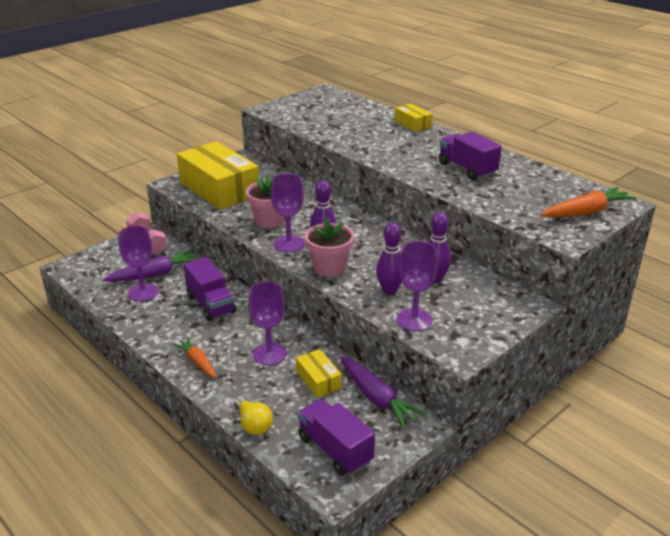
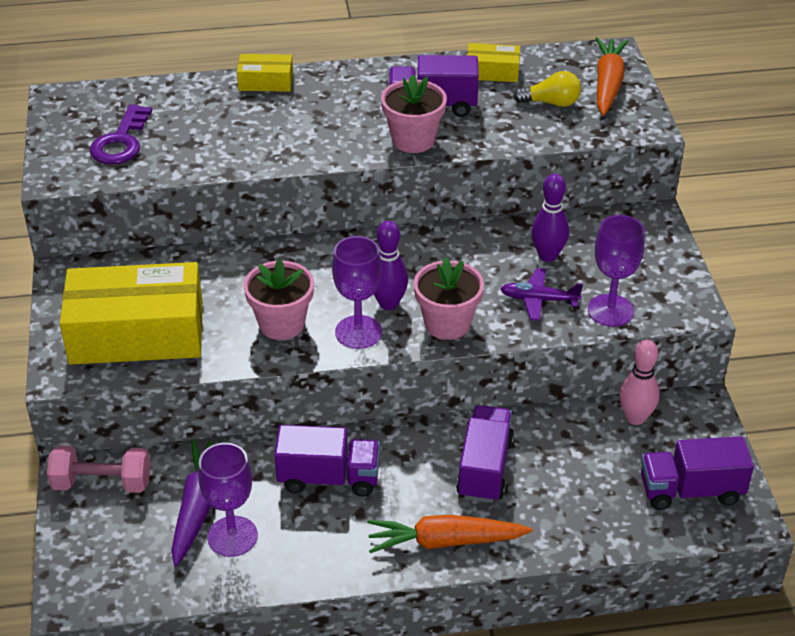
camera: 55 degrees left, 10 degrees up
(197, 362) = (445, 542): orange carrot -> orange carrot, size x1.55
(253, 424) = (600, 539): yellow light bulb -> yellow light bulb (551, 103)
(269, 354) = (484, 469): purple goblet -> purple truck
(312, 112) = (121, 141): none -> purple key
(318, 380) = (567, 449): yellow box -> yellow box (492, 72)
(377, 398) = (635, 418): purple carrot -> pink bowling pin
(389, 290) = (538, 300): purple bowling pin -> purple plane
(426, 174) = (413, 140): none -> pink flower pot

